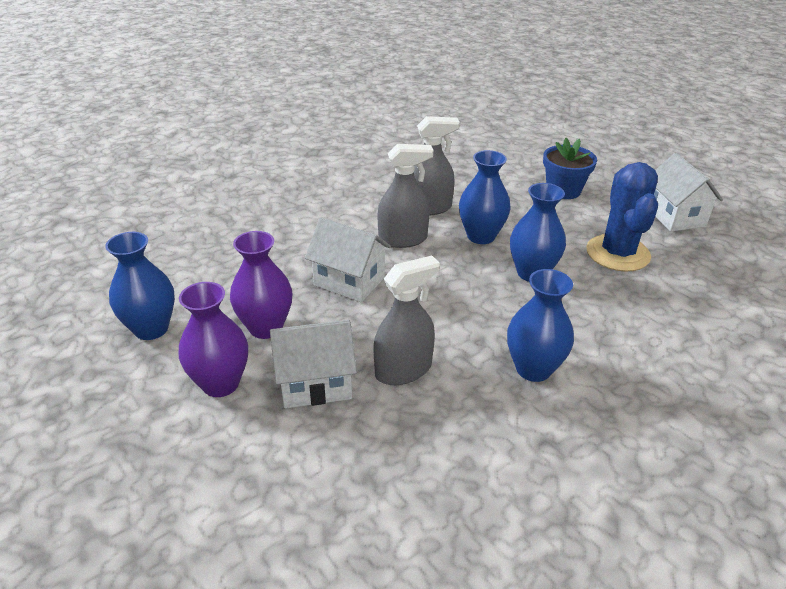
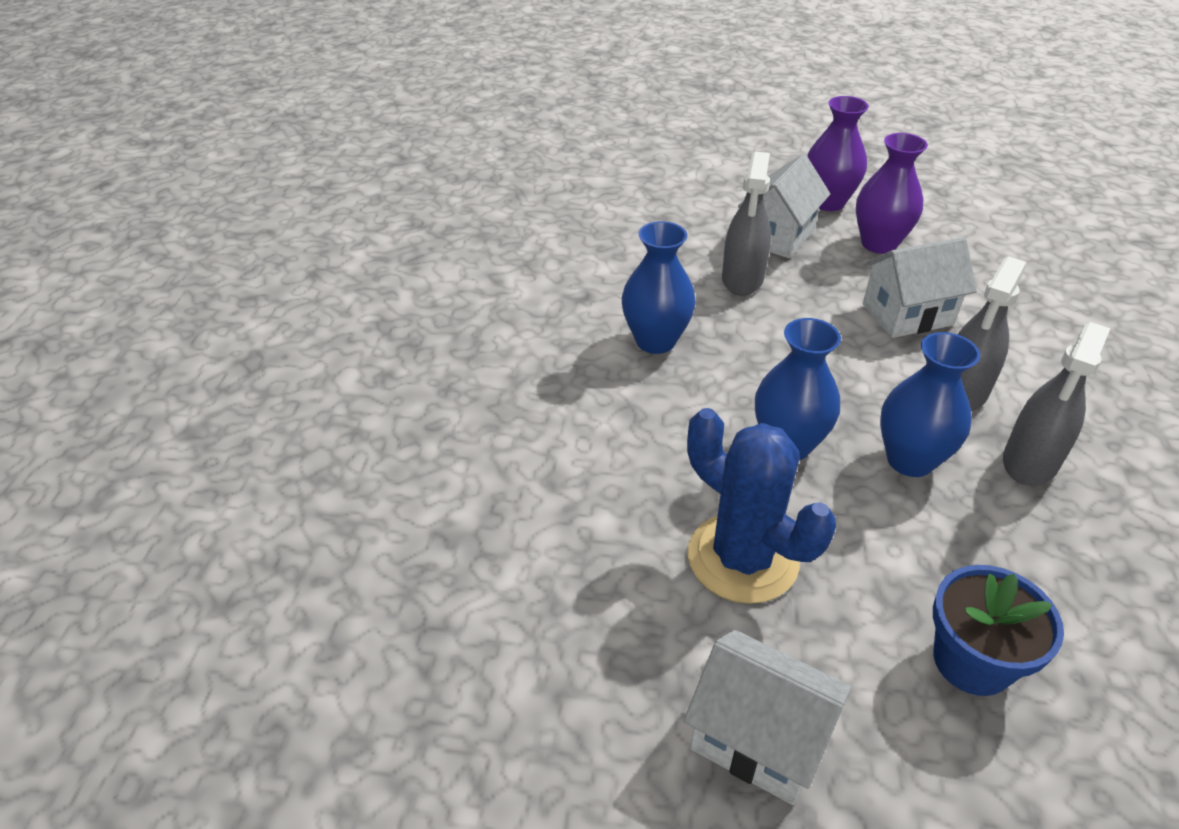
camera: 135 degrees right, 5 degrees up
(151, 329) = (935, 198): blue vase -> none

